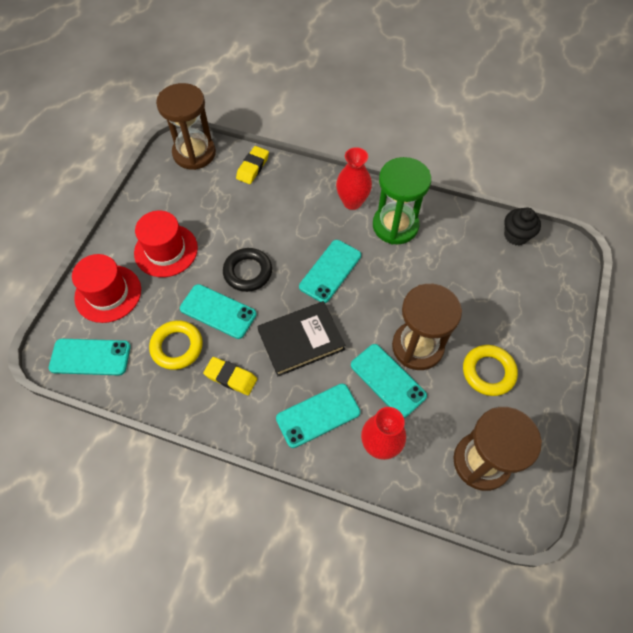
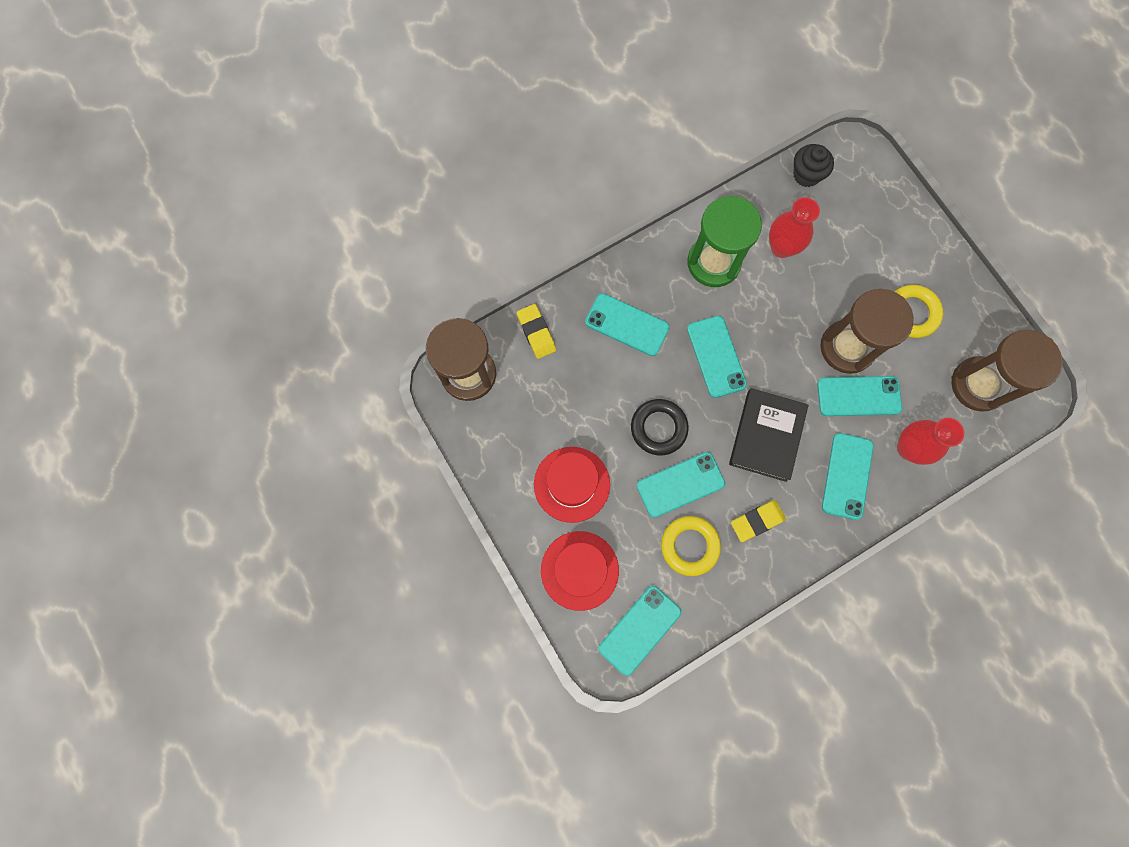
camera: 50 degrees left, 15 degrees up
(304, 208) = (627, 325): none -> turquoise phone
(352, 202) = (656, 277): red vase -> red vase (781, 247)

